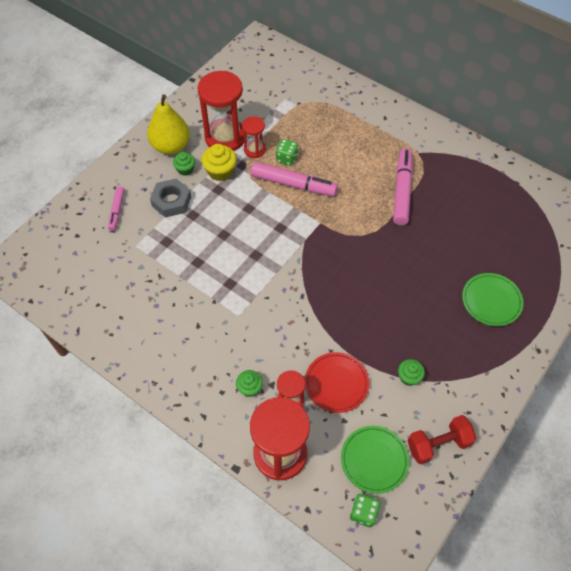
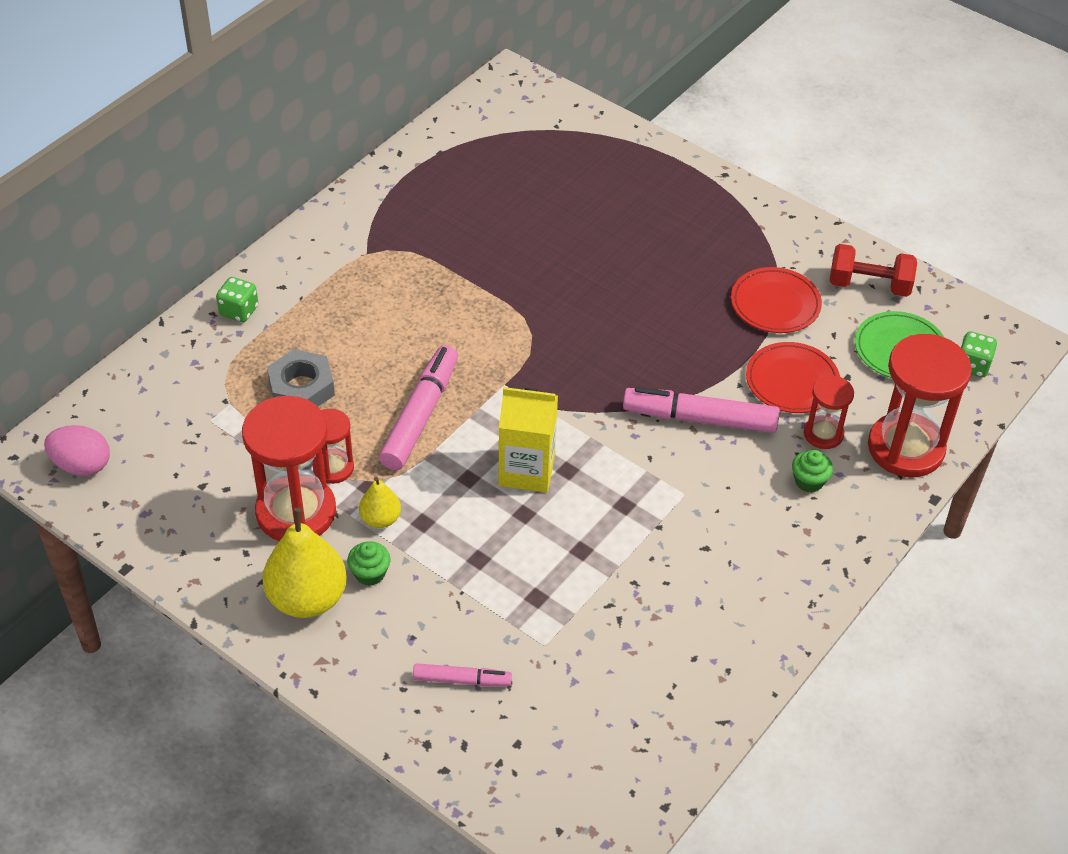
camera: 90 degrees left, 10 degrees down
(171, 201) = (445, 593): grey nut -> grey nut (301, 388)
(220, 171) = (380, 519): yellow cupcake -> yellow pear
(254, 56) = (82, 465): none -> pink egg
(255, 235) = (526, 470): none -> yellow carton
(287, 158) = (360, 422): green dice -> green dice (239, 311)
(402, 191) = (445, 280): pink marker -> pink marker (700, 418)
(409, 377) = (775, 304): green cupcake -> red plate
(438, 444) = (869, 285): red dumbbell -> red dumbbell turned 60 degrees counterclockwise
(491, 301) = (650, 207): green plate -> none

